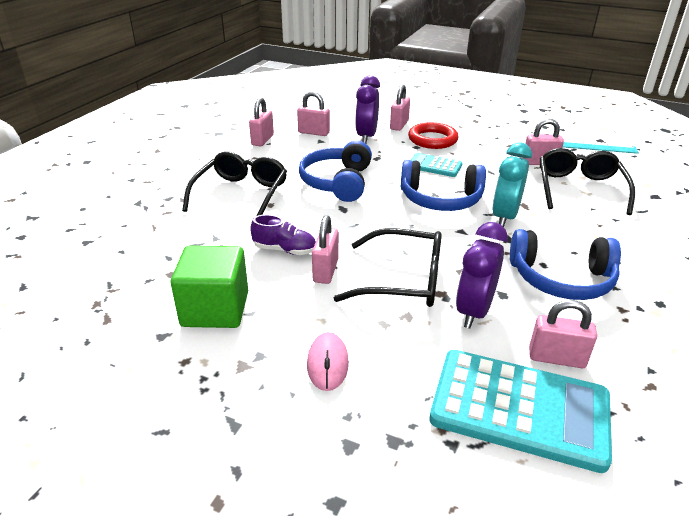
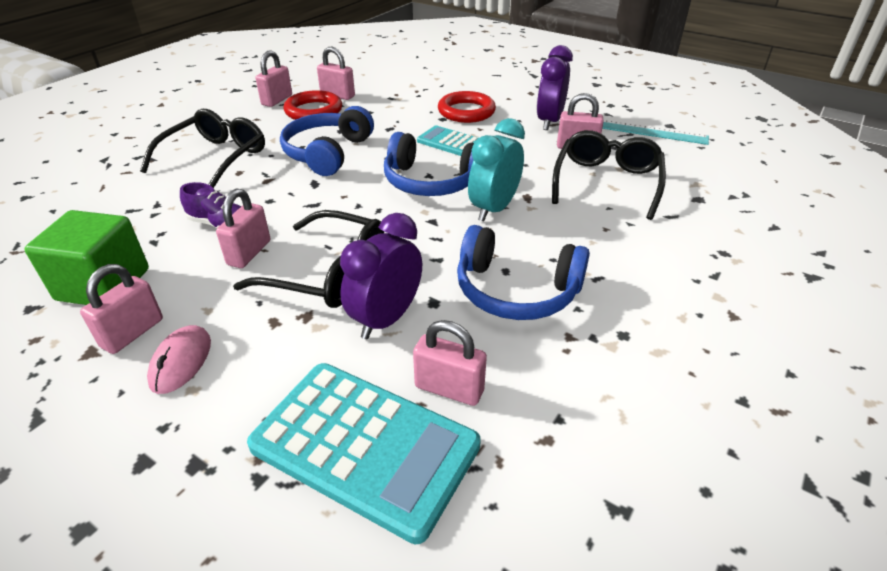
camera: 10 degrees right, 5 degrees up
(301, 147) = (313, 111): none -> red ring
(366, 137) = (393, 104): purple clock -> purple clock (549, 121)
(399, 125) = (438, 92): pink padlock -> pink padlock (132, 333)

